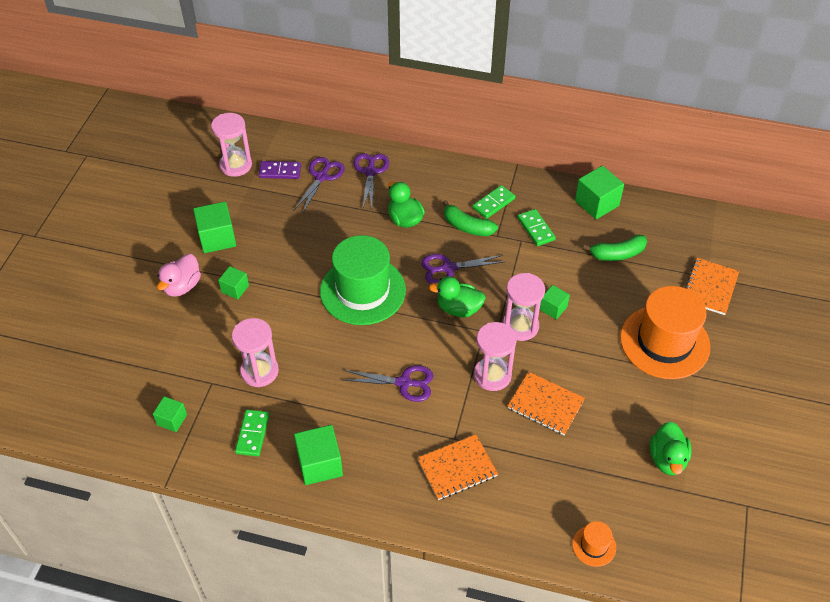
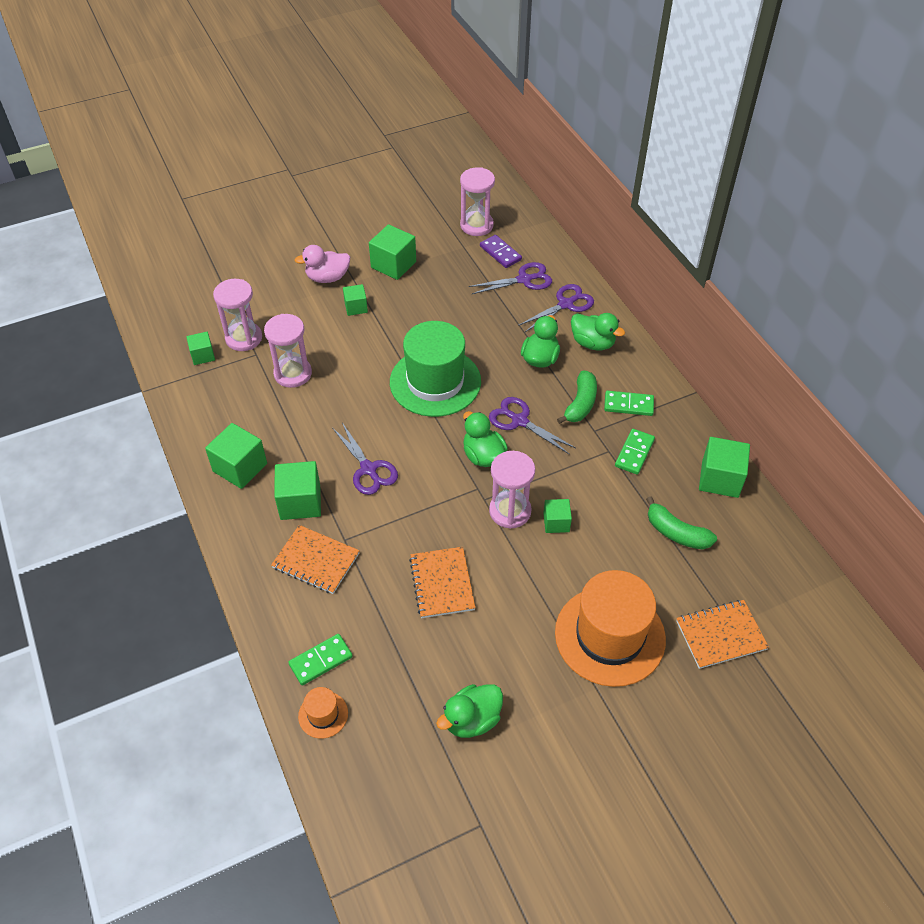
camera: 50 degrees right, 0 degrees up
(252, 434) = (231, 409): green domino -> green domino (321, 660)
(393, 445) = (300, 502): none -> green cube
(421, 183) = (593, 343): none -> green duck
(467, 226) = (580, 404): green banana -> green banana turned 150 degrees counterclockwise
(492, 375) = (435, 524): pink hourglass -> pink hourglass (244, 338)

